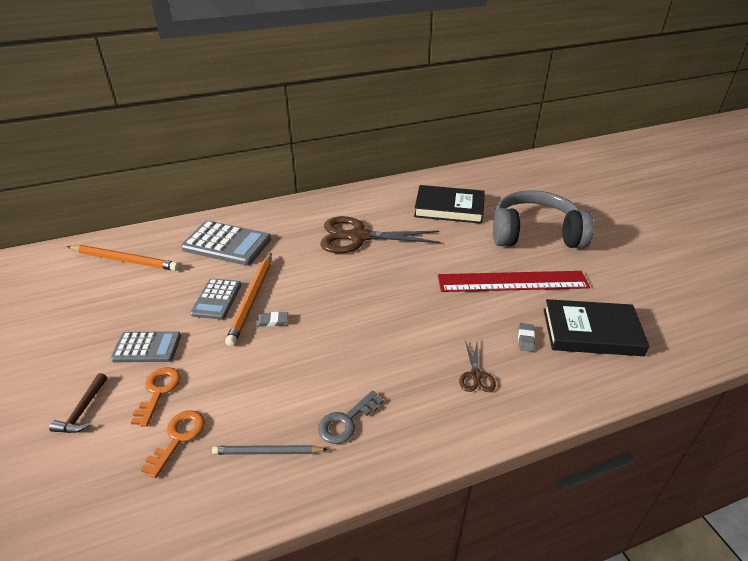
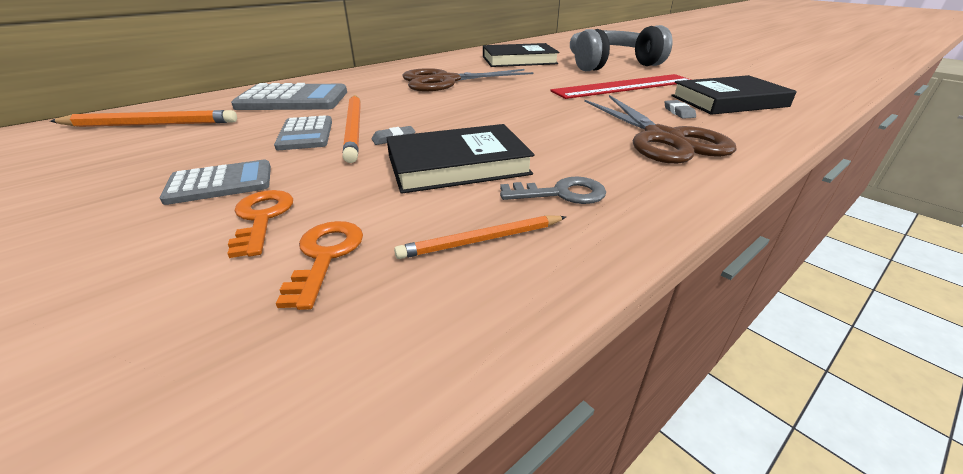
camera: 20 degrees left, 5 degrees down
(82, 411) = (123, 263): brown hammer -> none
(268, 452) = (482, 240): grey pencil -> orange pencil
(298, 367) = (457, 165): none -> black book
(346, 421) = (561, 193): grey key -> grey key turned 120 degrees counterclockwise
(476, 375) = (663, 138): brown scissors -> brown scissors, size x2.25

